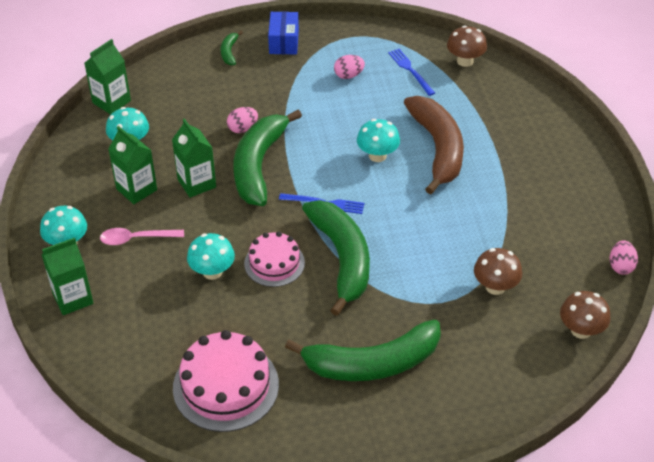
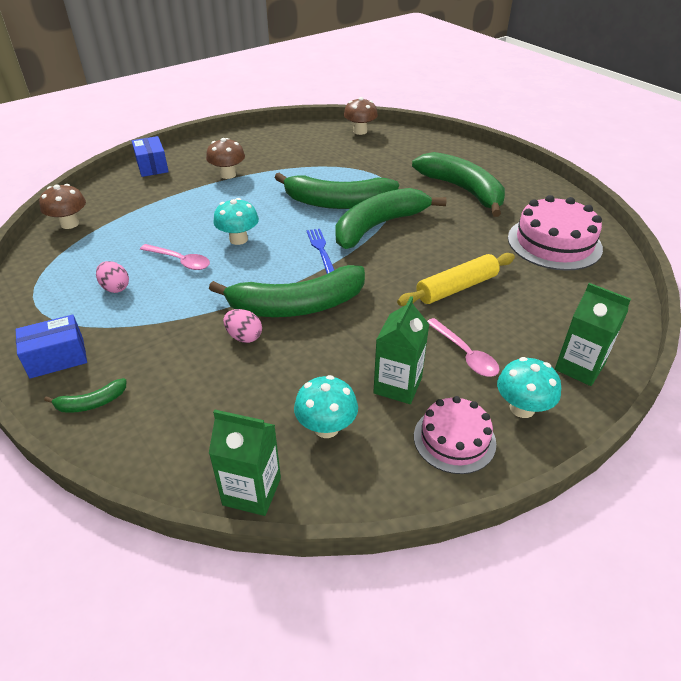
camera: 115 degrees left, 5 degrees down
(196, 183) = (353, 340): green carton -> none
(212, 272) = (456, 288): turquoise mushroom -> yellow rolling pin
(274, 263) = (414, 257): pink cake -> pink cake (454, 439)
(364, 114) = (180, 261): none -> pink spoon
(405, 244) = (337, 202): none -> green banana
(410, 70) = (94, 251): blue fork -> none
(437, 149) = (211, 212): brown banana -> none
(495, 287) = (349, 162): brown mushroom -> brown mushroom (228, 175)
(559, 125) = (152, 166): none -> blue box
(621, 266) = (293, 127): pink egg -> none

